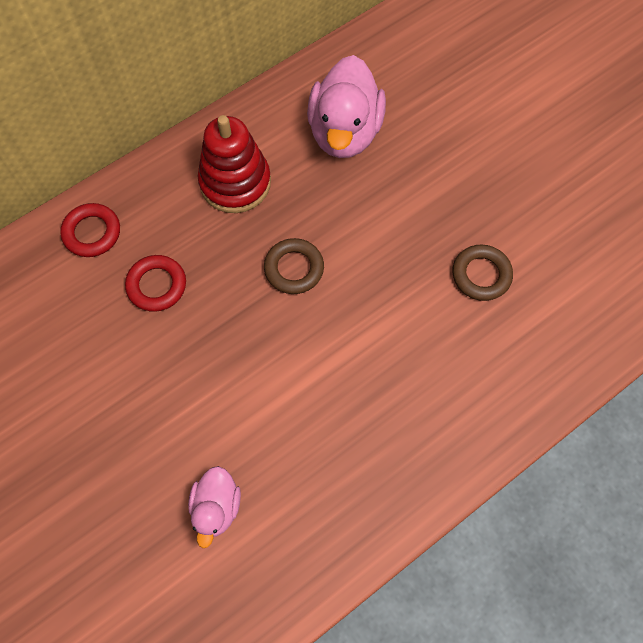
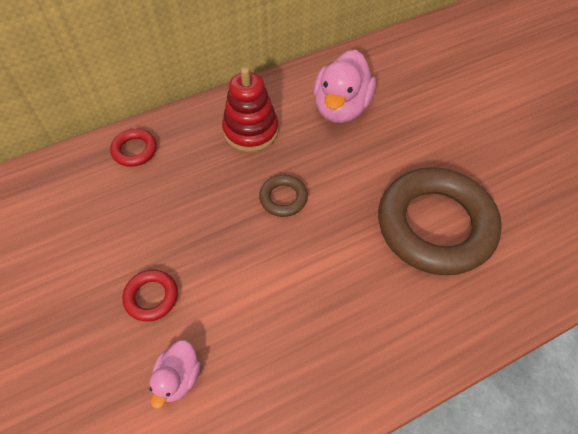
camera: 10 degrees right, 10 degrees down
(157, 285) = (173, 194): red ring -> red ring (151, 297)
(481, 275) = (435, 225): brown ring -> brown ring, size x2.37

